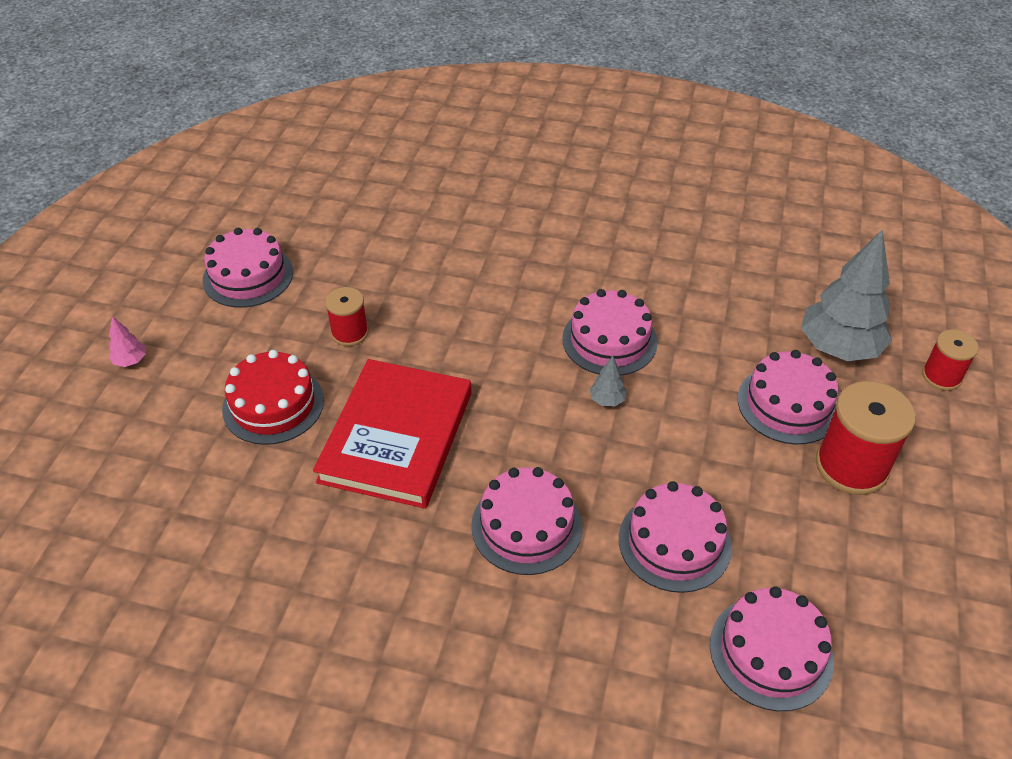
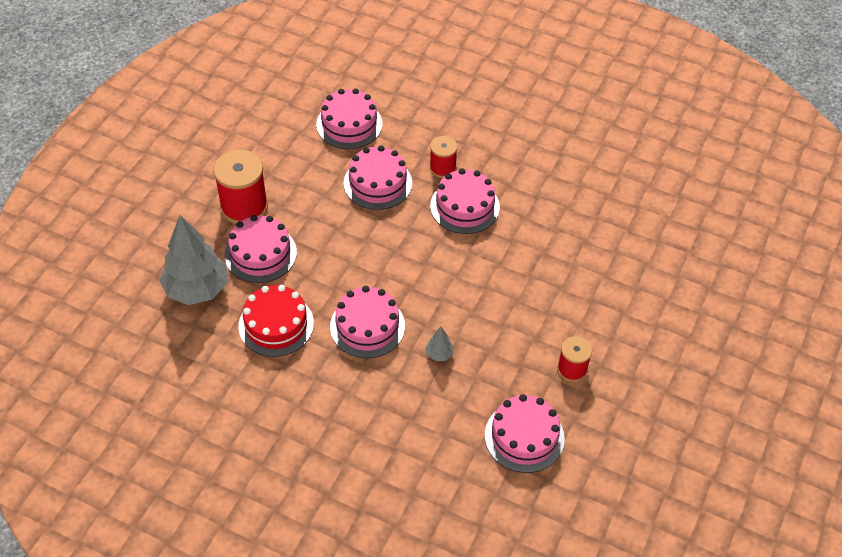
camera: 170 degrees left, 5 degrees up
(131, 361) = (745, 373): pink tree -> none
(248, 276) = (661, 446): pink cake -> pink cake (524, 437)
(273, 404) = (629, 316): red cake -> red cake (276, 325)
(396, 436) = (541, 277): red book -> none
(607, 400) = (386, 278): grey tree -> grey tree (439, 354)
(941, 376) = (138, 255): red spool -> red spool (442, 168)

